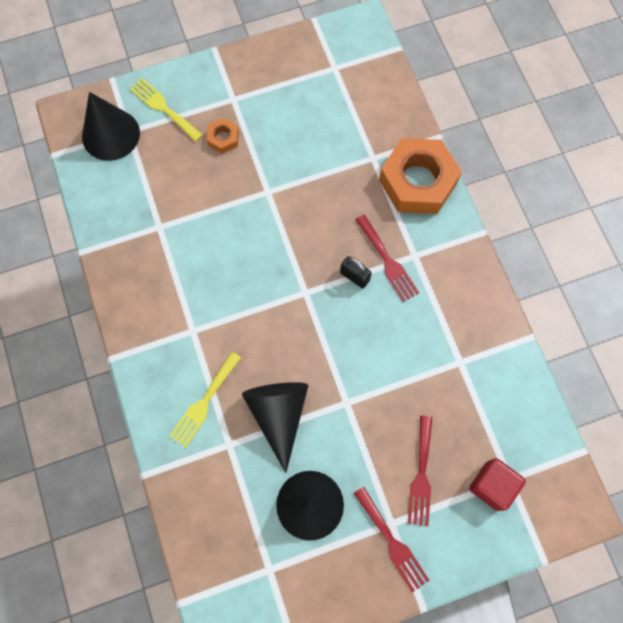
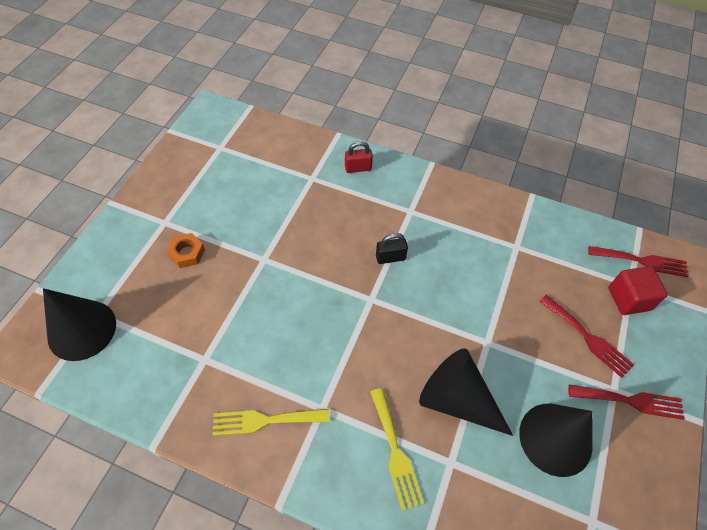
camera: 50 degrees left, 15 degrees down
(163, 108) = (111, 273): yellow fork -> yellow fork (265, 420)
(387, 261) = (399, 229): red fork -> red fork (642, 261)
(417, 181) = (358, 168): orange nut -> red padlock

